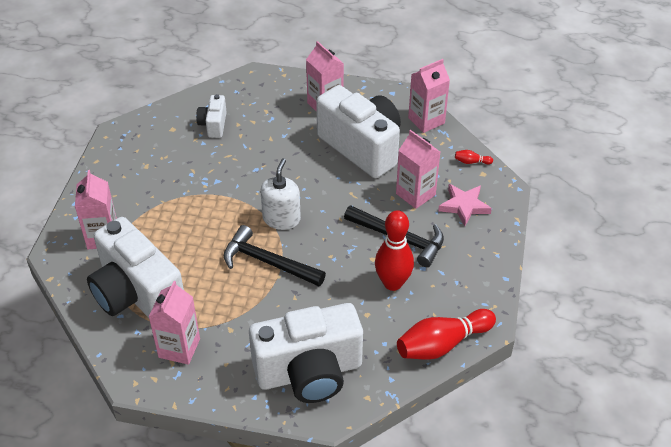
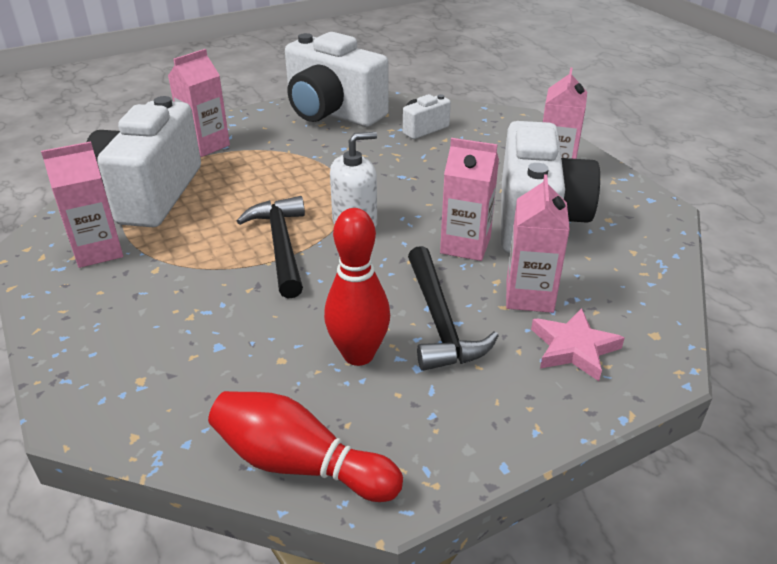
camera: 50 degrees right, 10 degrees down
(309, 372) = (137, 360): white camera -> white camera (332, 113)
(426, 120) = (656, 243): pink carton -> pink carton (465, 245)
(471, 162) = (656, 314): red bowling pin -> none

